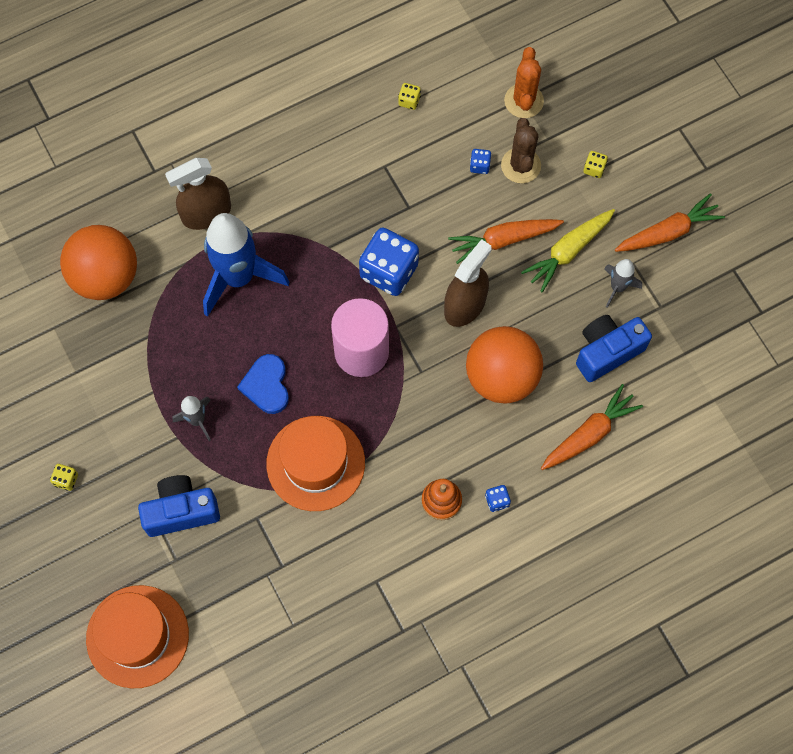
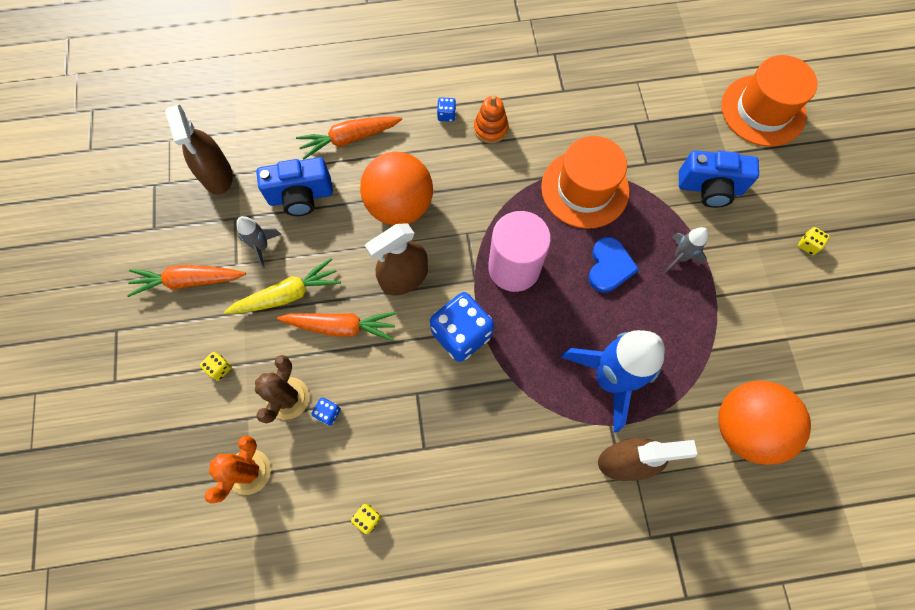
camera: 160 degrees left, 0 degrees up
(705, 344) = (217, 175): none -> brown spray bottle

